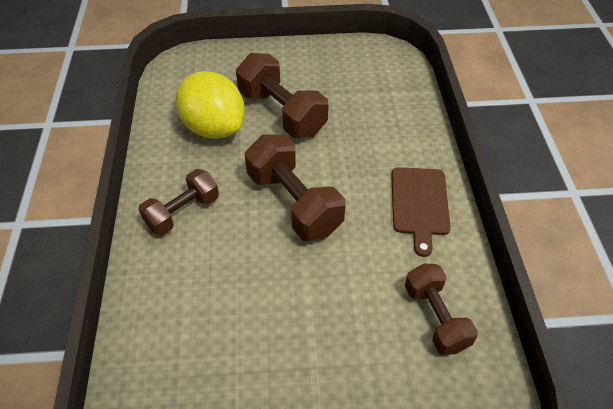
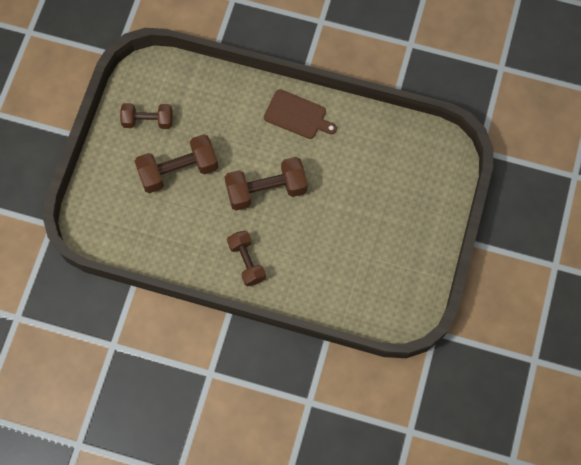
camera: 70 degrees left, 20 degrees up
(214, 127) = (174, 222): yellow lemon -> none
(435, 317) = (376, 143): brown dumbbell -> brown dumbbell (148, 121)

